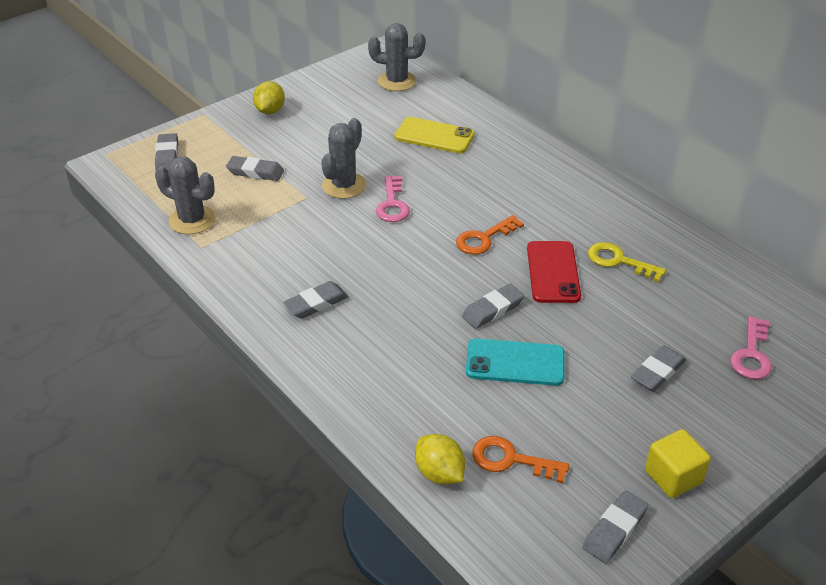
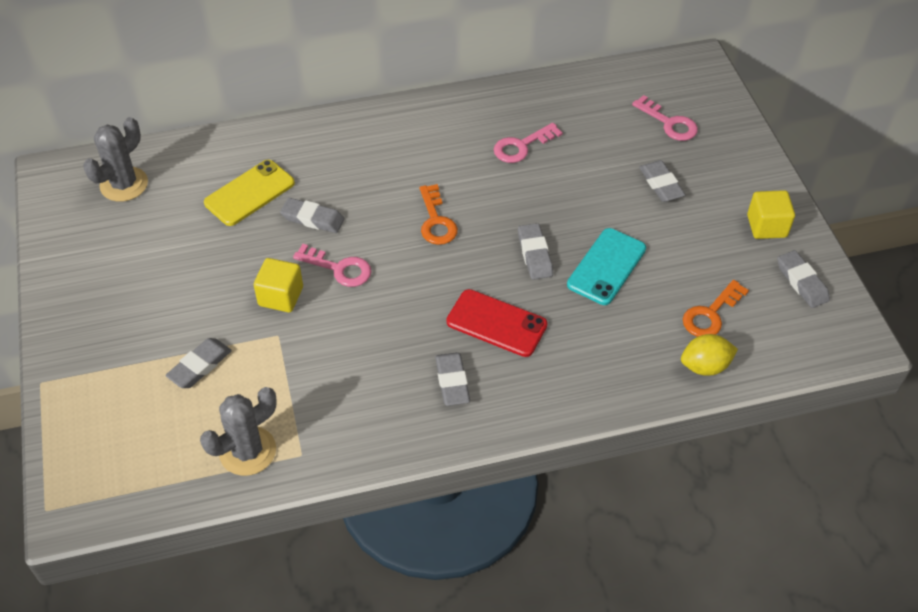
camera: 65 degrees left, 10 degrees up
(167, 156) = (103, 444): grey eraser -> grey eraser (313, 219)
(270, 111) = (88, 315): yellow lemon -> none
(344, 185) = (281, 296): grey cactus -> yellow cube
(553, 272) = (510, 194): red phone -> red phone (496, 323)
(618, 261) = (522, 146): yellow key -> pink key

